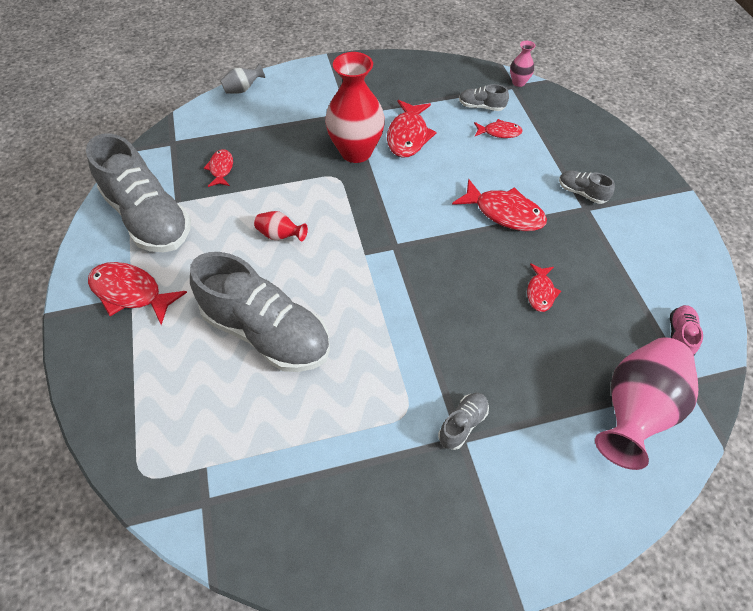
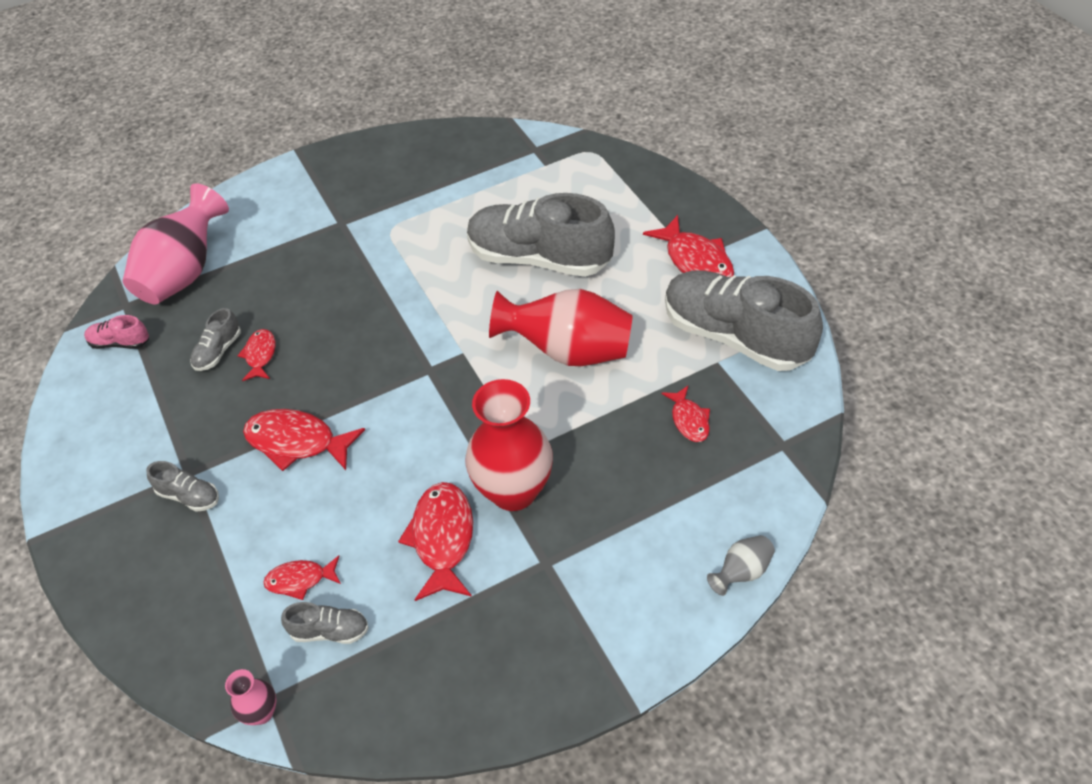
camera: 170 degrees right, 5 degrees down
(131, 293) = (695, 261): red fish -> red fish turned 45 degrees clockwise
(280, 235) = (568, 351): red vase -> red vase, size x2.19
(462, 424) = (340, 232): grey shoe -> grey shoe (218, 351)
(679, 337) = (120, 343): pink shoe -> pink shoe turned 90 degrees clockwise

